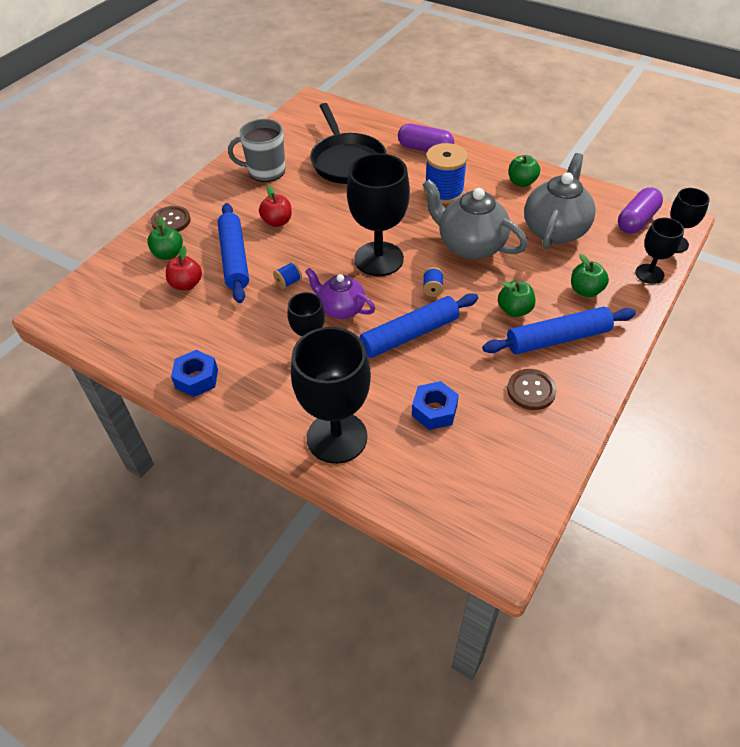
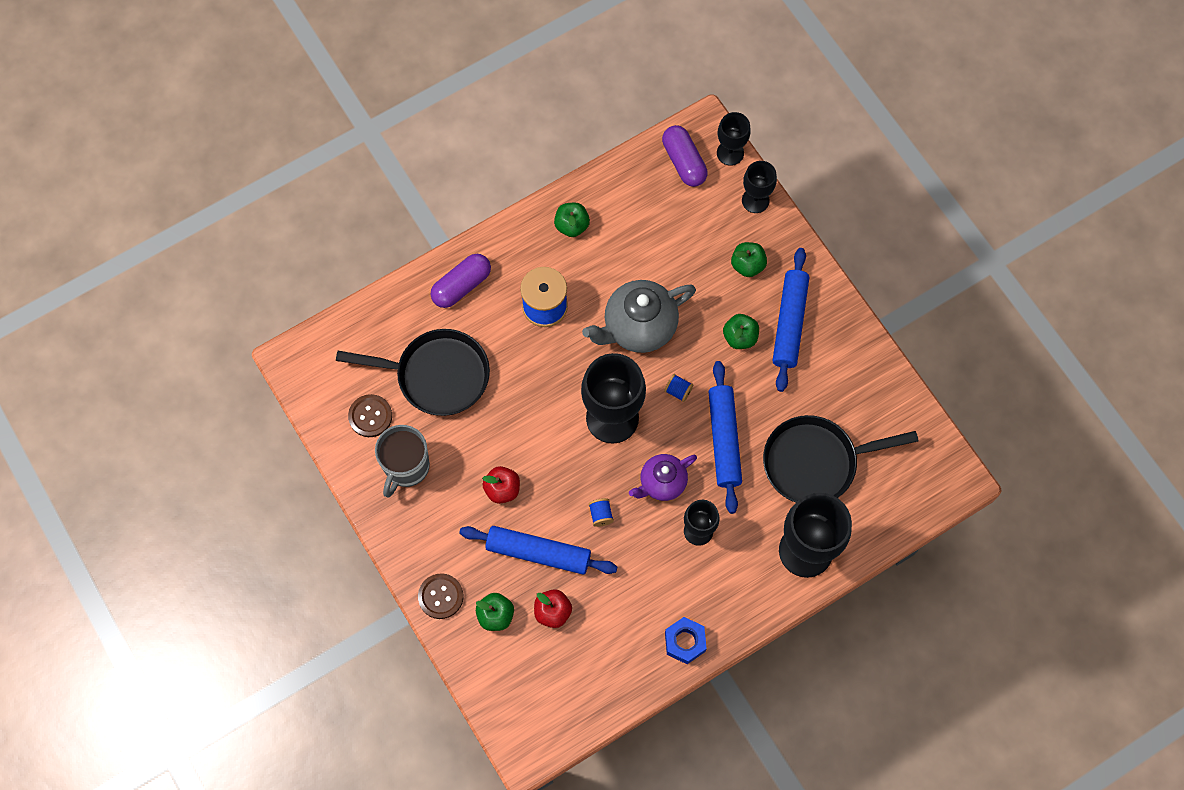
camera: 65 degrees left, 20 degrees up
(434, 411) = (816, 462): blue nut -> black pan
(531, 390) = (832, 377): brown button -> brown button (370, 416)
(555, 230) = (658, 240): grey teapot -> none

